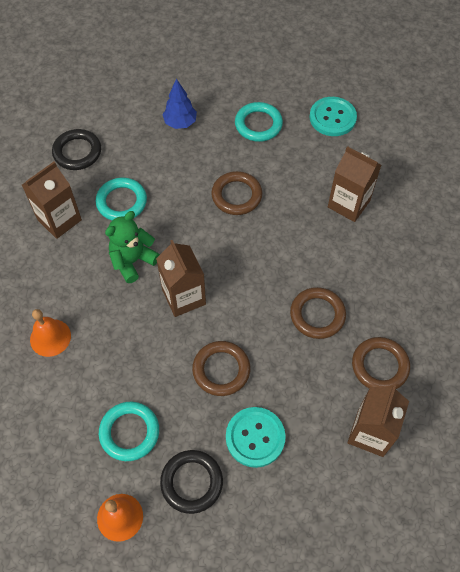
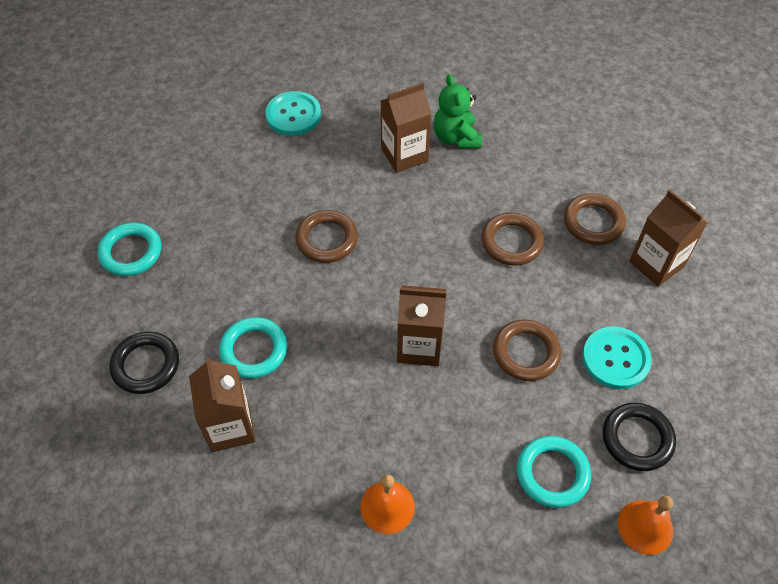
camera: 60 degrees left, 5 degrees down
(133, 261) = (341, 374): green teddy bear -> green teddy bear (456, 138)
(180, 123) = (190, 244): blue tree -> none
(258, 124) = (251, 177): turquoise ring -> turquoise ring (131, 252)

